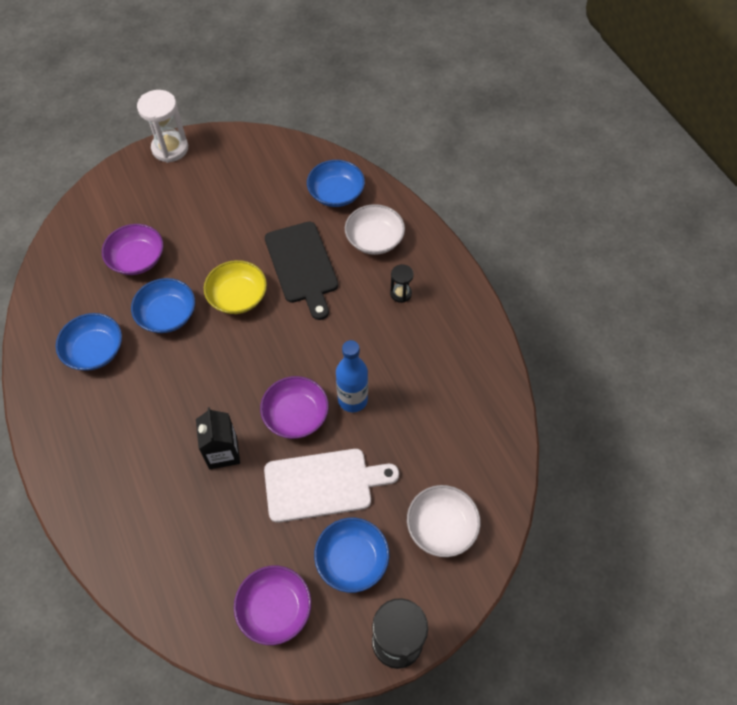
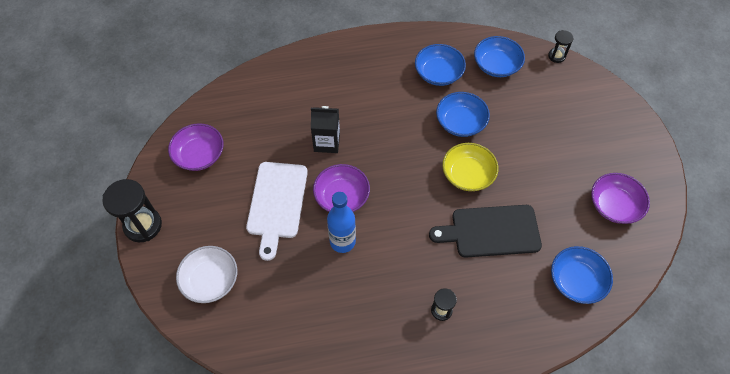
camera: 105 degrees right, 0 degrees up
(54, 235) = (556, 56): none -> black hourglass
(137, 259) = (522, 108): purple bowl -> purple bowl (614, 205)
(170, 148) = (650, 146): white hourglass -> none
(352, 560) = (212, 210): blue bowl -> blue bowl (496, 65)
(374, 239) = (511, 303): white bowl -> none

